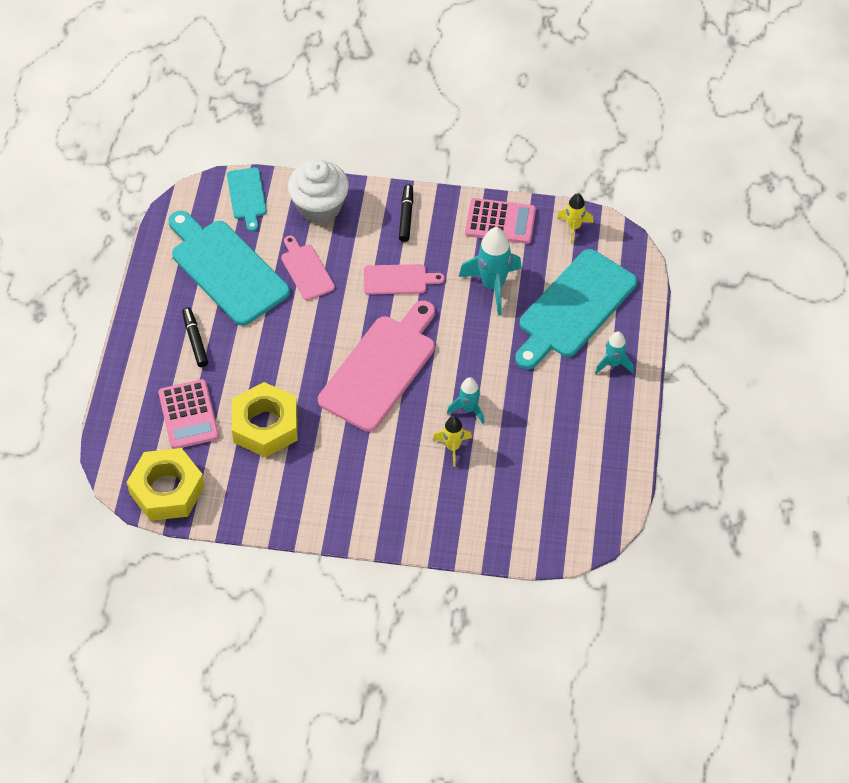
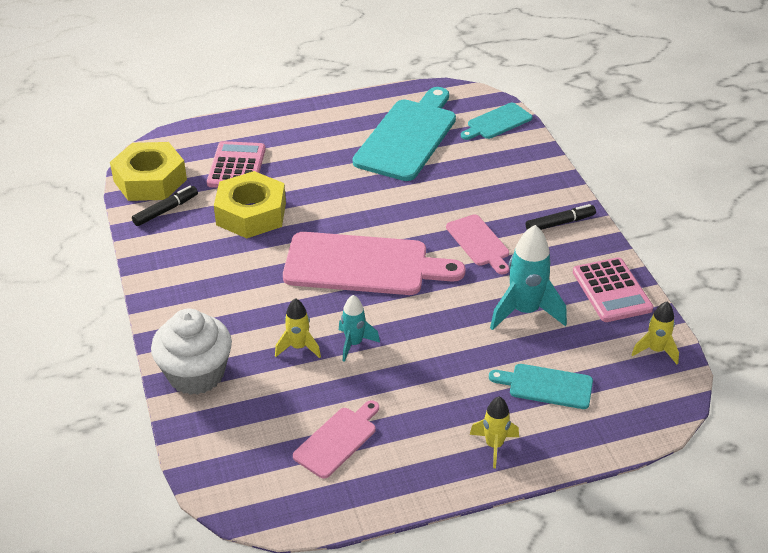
camera: 65 degrees right, 15 degrees down
(188, 415) = (236, 166): pink calculator -> pink calculator turned 135 degrees clockwise
(195, 340) = (318, 145): black marker -> black marker (166, 210)
(306, 270) = (443, 182): pink cutting board -> pink cutting board (337, 440)
(319, 206) = (523, 166): white cupcake -> white cupcake (196, 374)
(574, 308) = (546, 386): turquoise cutting board -> turquoise cutting board, size x0.52
(613, 364) = (494, 445): turquoise rocket -> yellow rocket

